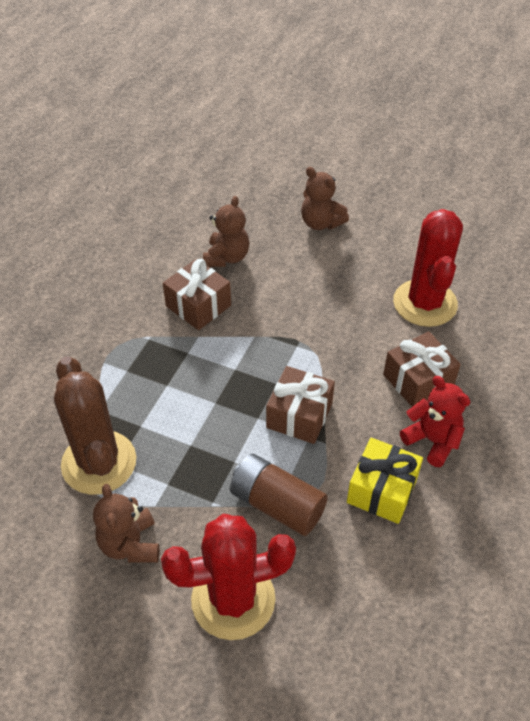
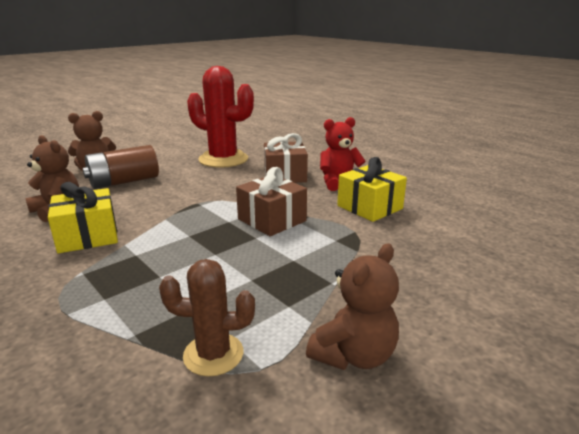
camera: 65 degrees left, 25 degrees down
(99, 462) = (213, 354): brown cactus -> brown cactus, size x0.56
(130, 544) = (354, 355): brown teddy bear -> brown teddy bear turned 60 degrees counterclockwise
(198, 306) = (88, 236): brown gift -> yellow gift
(233, 599) = (452, 298): red cactus -> none
(277, 504) = (356, 250): brown battery -> brown battery (124, 182)

